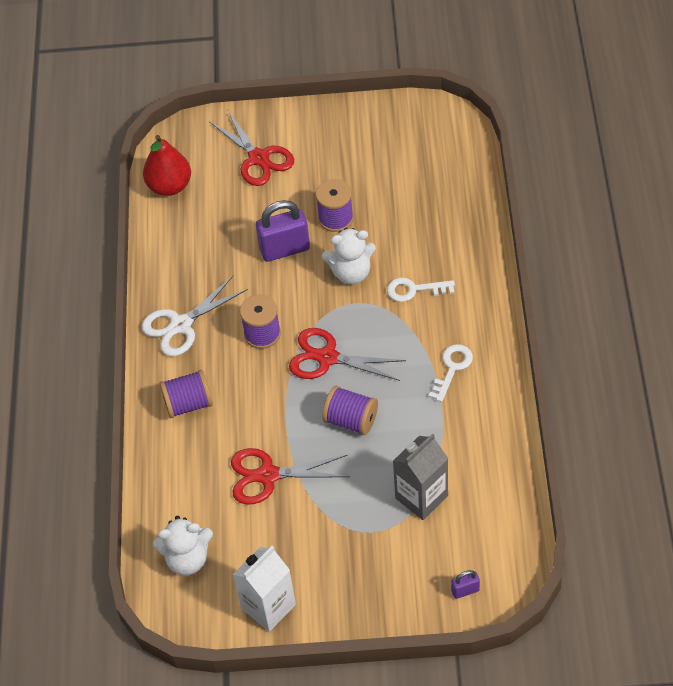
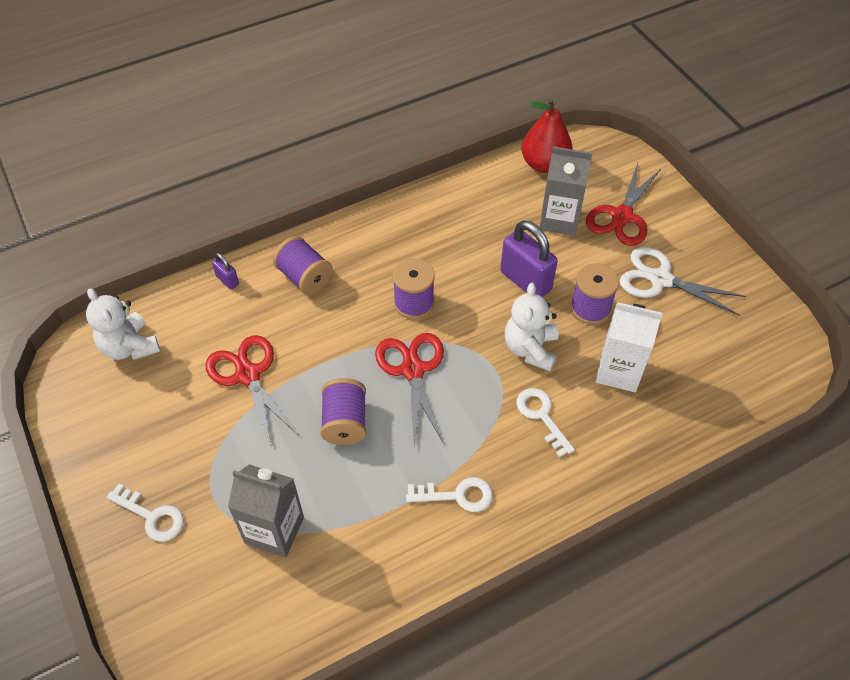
camera: 60 degrees right, 0 degrees up
(181, 325) = (391, 236): white scissors -> white scissors (660, 279)
(236, 201) = (559, 219): none -> grey carton
(268, 606) = (94, 437): white carton -> white carton (618, 371)
(351, 272) = (530, 349): white teddy bear -> white teddy bear turned 45 degrees clockwise
(366, 579) = (151, 516): none -> white key
(465, 590) = (166, 626): purple padlock -> purple padlock (227, 280)

